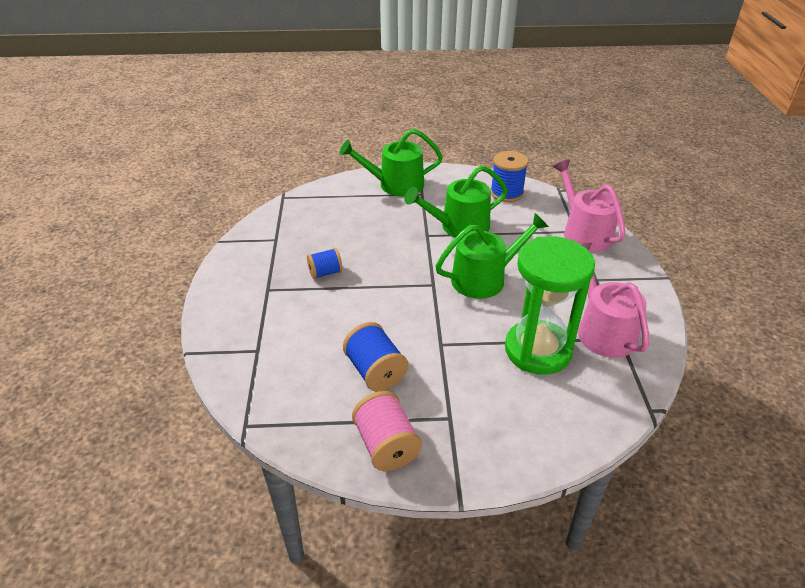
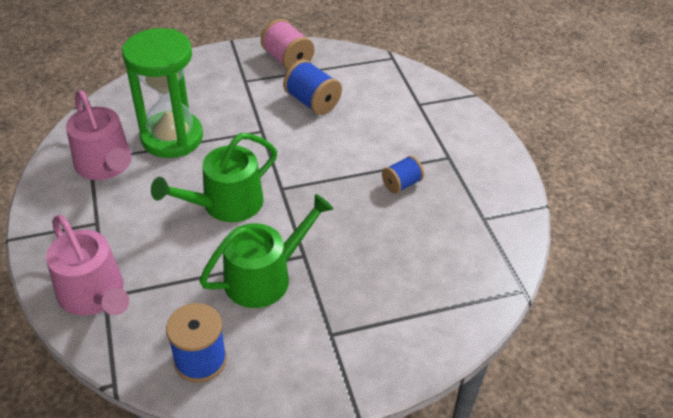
camera: 165 degrees right, 5 degrees up
(395, 185) = (376, 348): green watering can -> none

